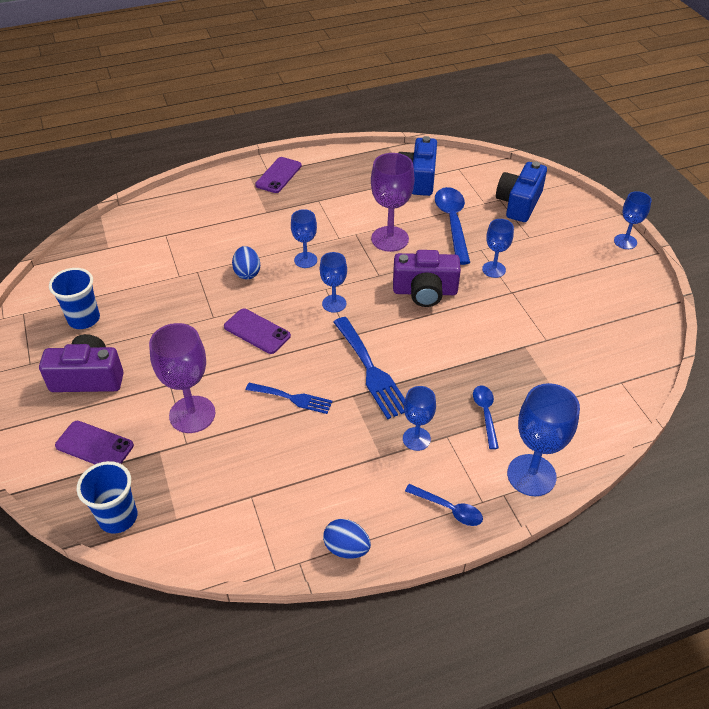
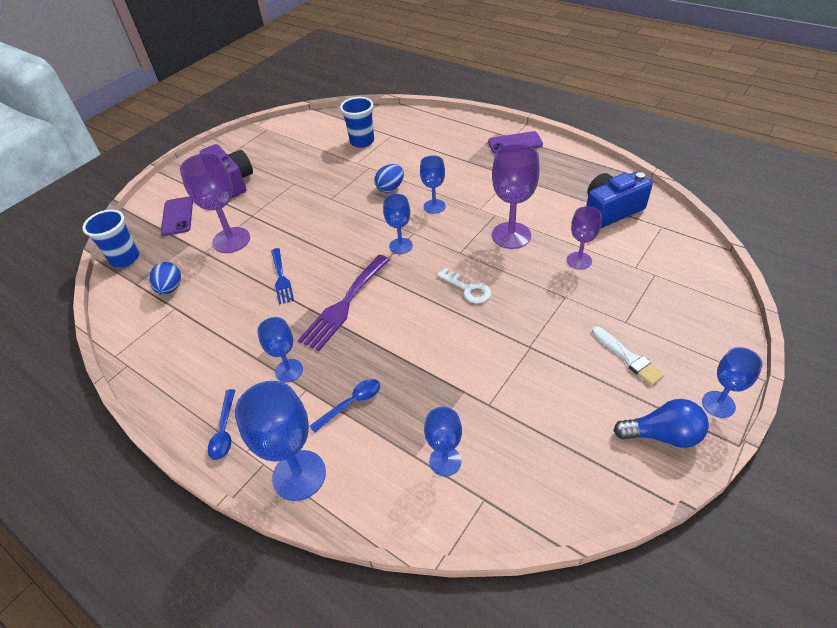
camera: 60 degrees right, 0 degrees up
(84, 319) = (281, 151): blue cup -> blue cup (362, 141)
(257, 331) = (334, 225): purple phone -> none
(346, 548) = (152, 385): blue egg -> blue egg (170, 288)
(371, 371) = (344, 305): blue fork -> purple fork
(425, 291) = (468, 289): purple camera -> white key
(452, 223) = (579, 260): blue spoon -> purple goblet
(494, 269) = (547, 319): blue goblet -> blue goblet (445, 461)
(519, 203) = (667, 290): blue camera -> none
(560, 254) = (628, 357): none -> white brush
(630, 277) = (662, 435): none -> blue light bulb

